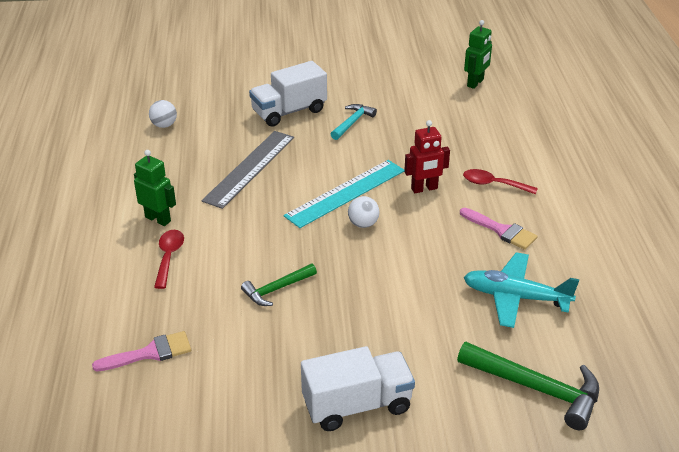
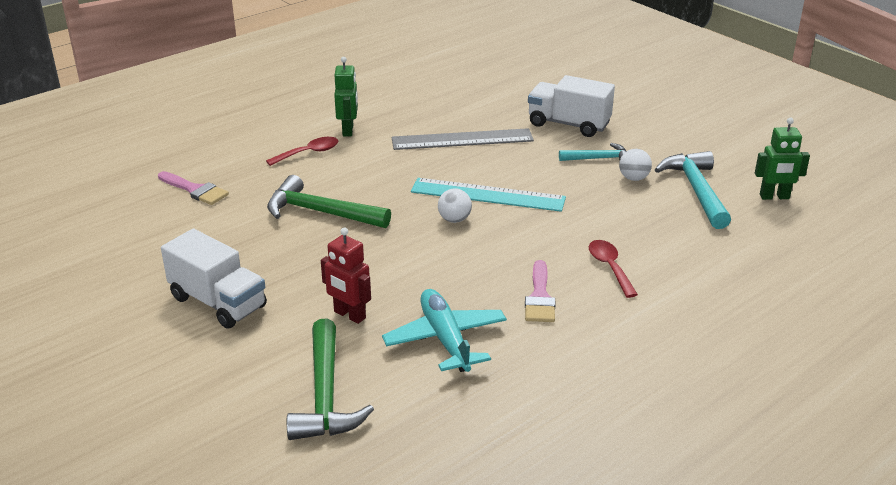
camera: 55 degrees right, 5 degrees down
(164, 125) = (469, 83): white ball -> white ball (633, 178)
(276, 289) = (320, 212): green hammer -> green hammer, size x1.68
(424, 189) = (548, 231): red robot -> red robot (349, 315)
(437, 106) = (696, 190): none -> turquoise hammer

